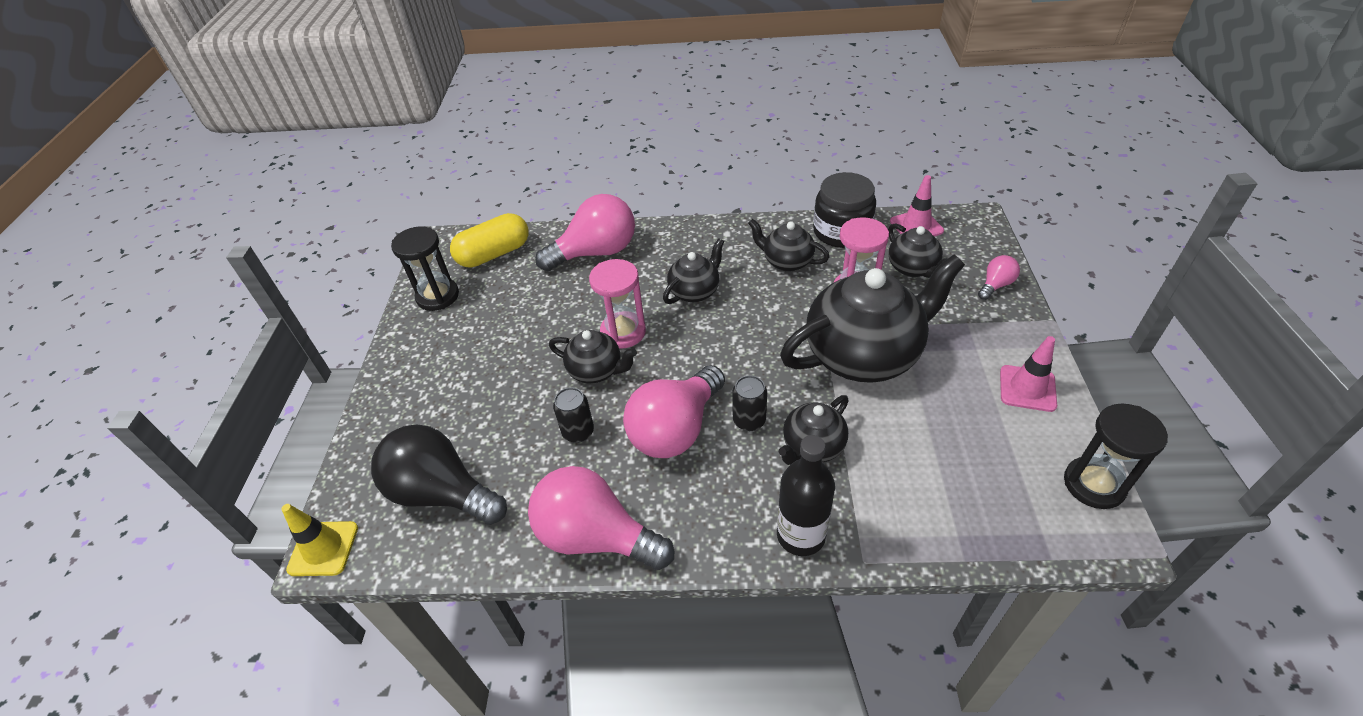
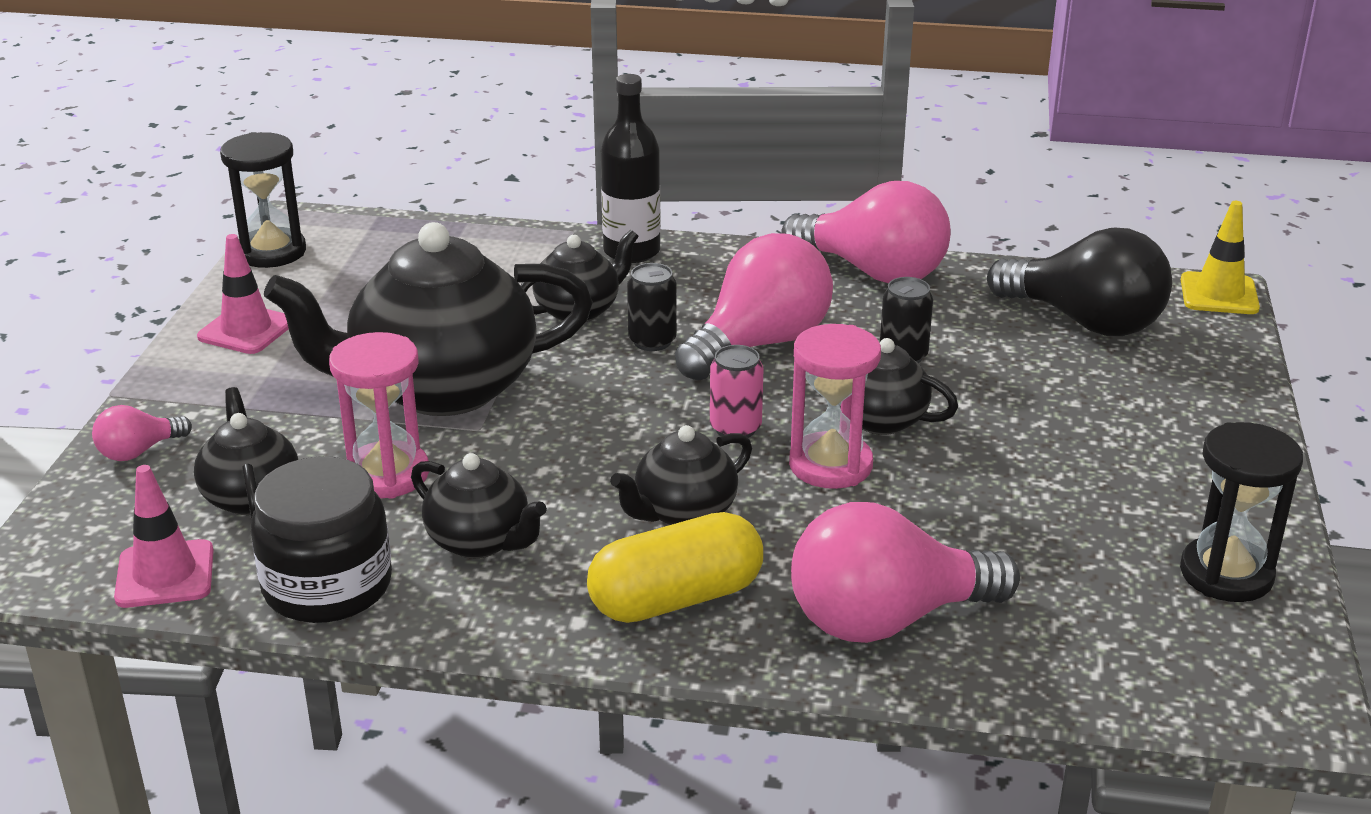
camera: 175 degrees left, 15 degrees down
(494, 254) = (1133, 651): yellow capsule -> yellow capsule (676, 598)
(679, 351) = (735, 428): none -> pink can

